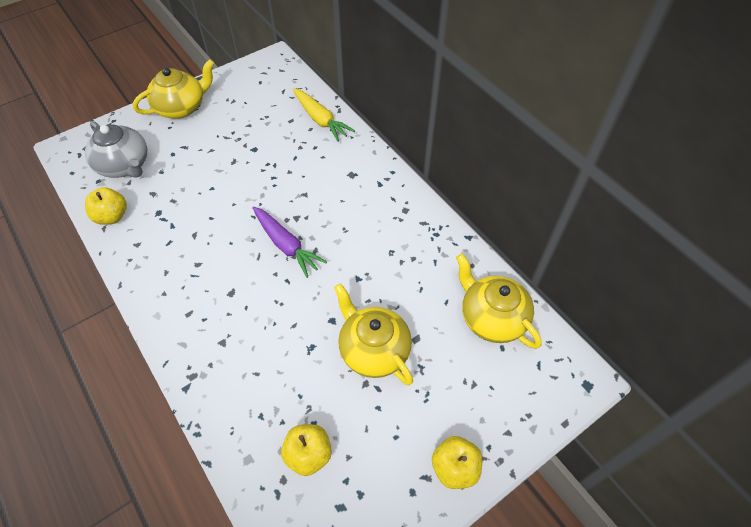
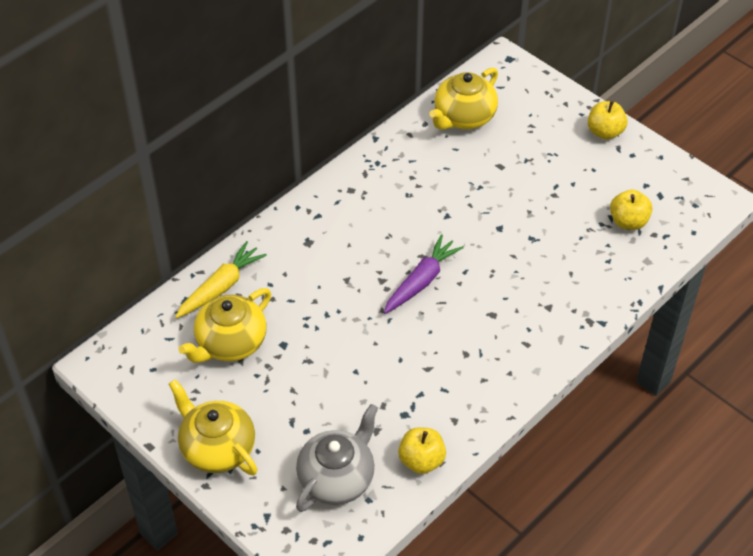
camera: 100 degrees left, 5 degrees down
(373, 349) = (520, 193): yellow teapot -> yellow teapot (230, 343)

